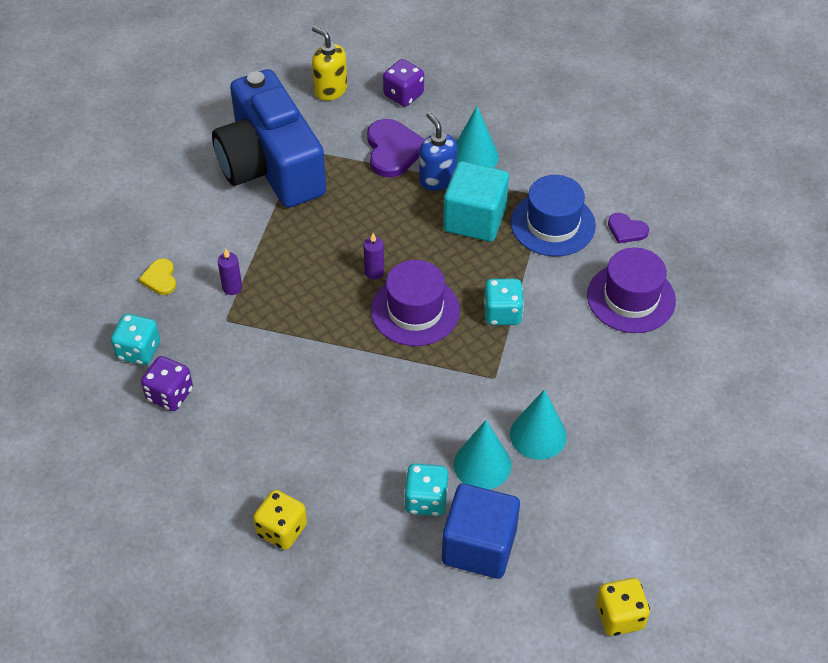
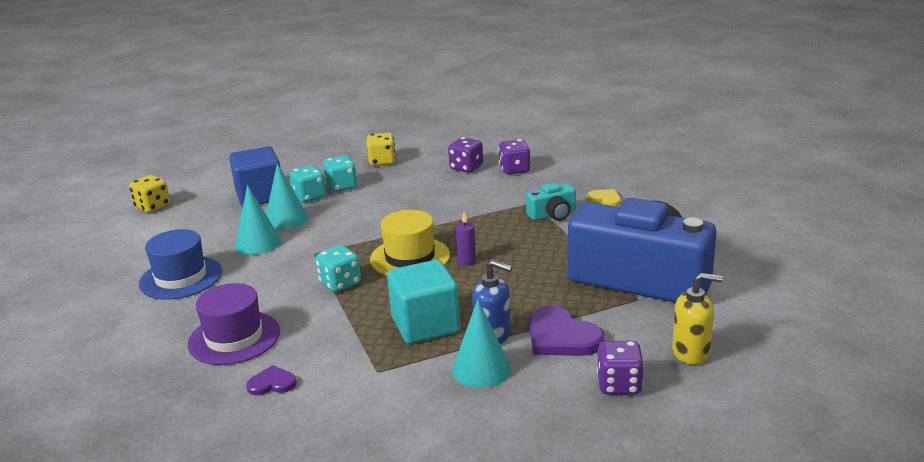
camera: 145 degrees right, 25 degrees down
(138, 351) = (561, 174): turquoise dice -> turquoise dice (341, 186)
(210, 438) = (466, 167): none -> purple dice
(232, 287) = (553, 215): purple candle -> turquoise camera
(415, 310) = (410, 257): purple hat -> yellow hat
(553, 224) = (350, 354): blue hat -> blue hat (181, 278)

